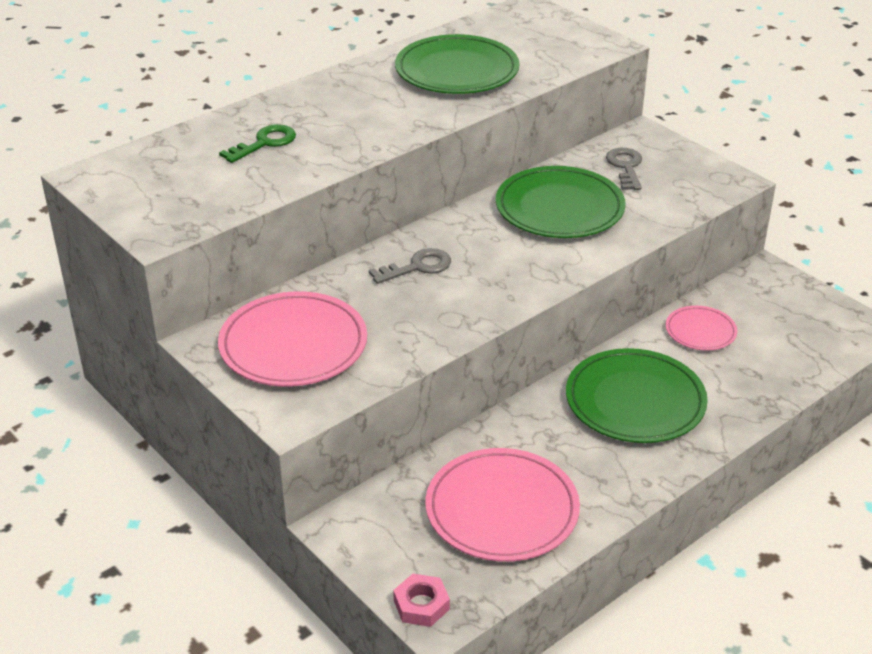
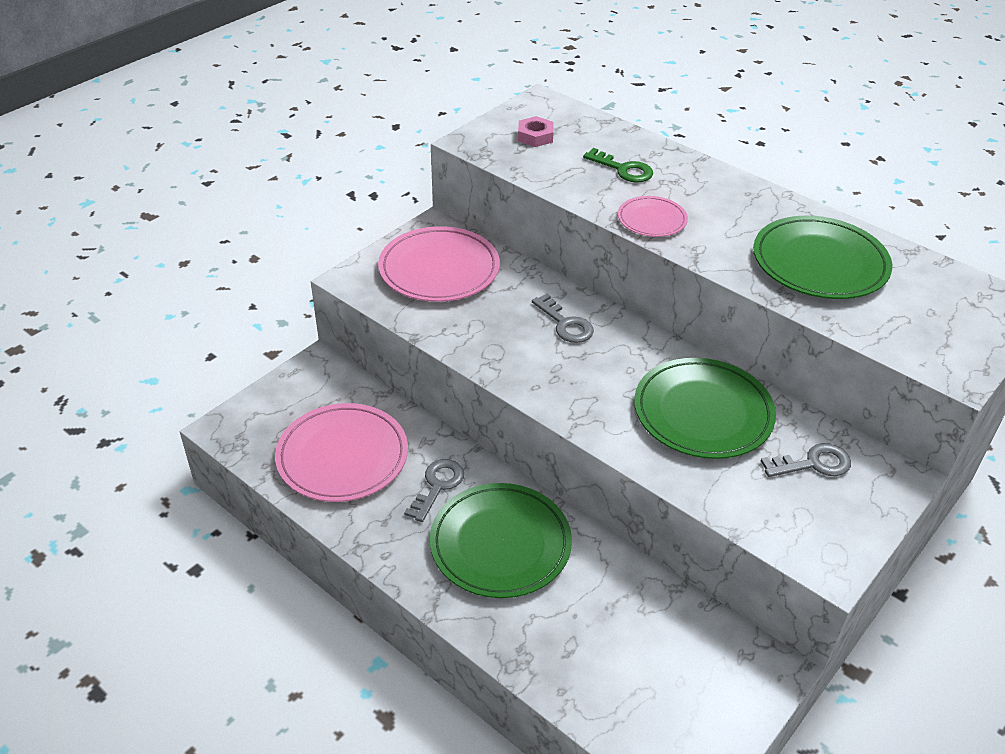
camera: 80 degrees right, 5 degrees up
(421, 605) = (239, 419): pink nut -> pink nut (535, 136)
(555, 437) = (438, 486): none -> grey key
(700, 331) = (630, 600): pink plate -> pink plate (652, 219)

